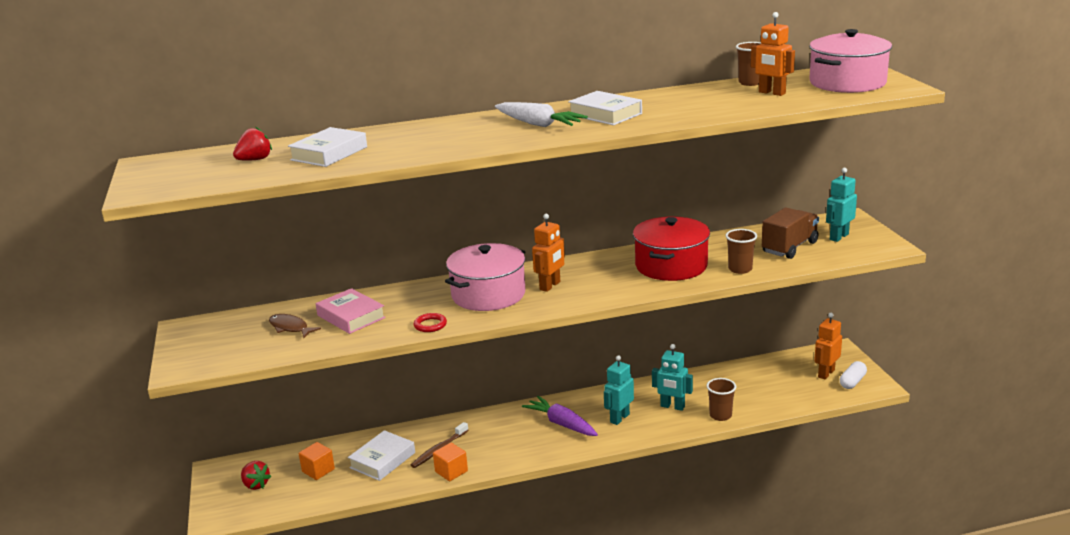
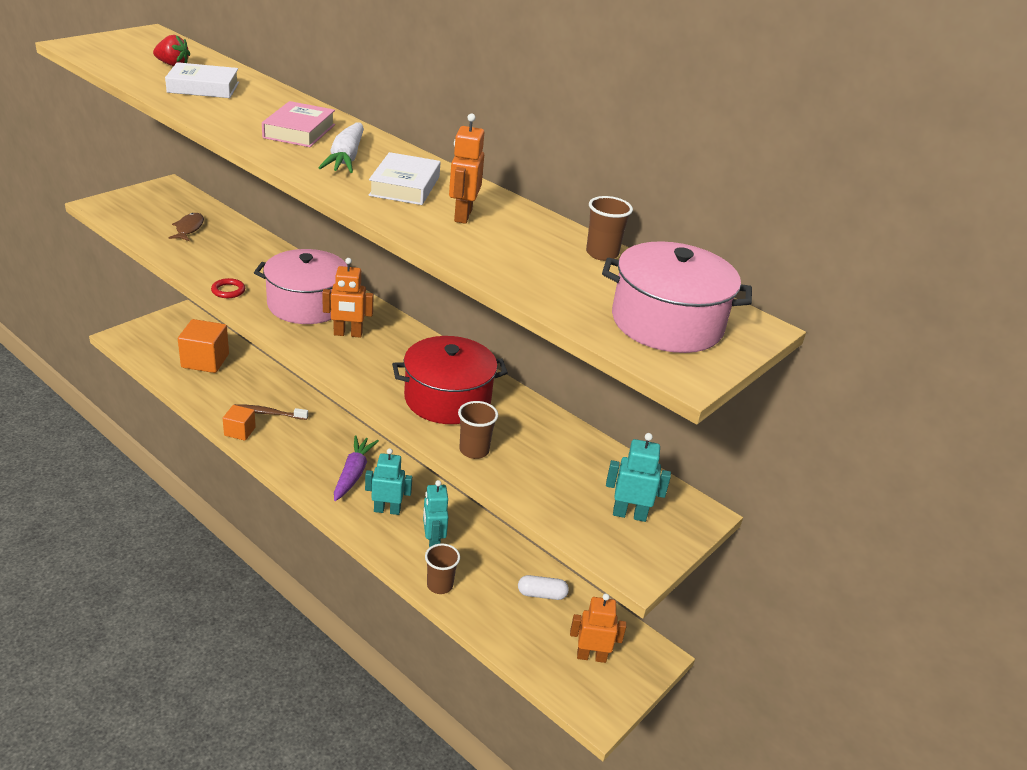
camera: 50 degrees right, 10 degrees up
(256, 485) = (171, 338): red strawberry -> none
(318, 470) = (205, 361): orange cube -> orange cube, size x1.70
(351, 316) = (224, 249): pink book -> pink book (299, 131)
(382, 460) = (236, 388): white book -> none
(771, 93) = (570, 273): orange robot -> orange robot (462, 215)
(789, 247) = (564, 478): brown truck -> none
(852, 382) = (590, 687): white capsule -> white capsule (541, 594)

